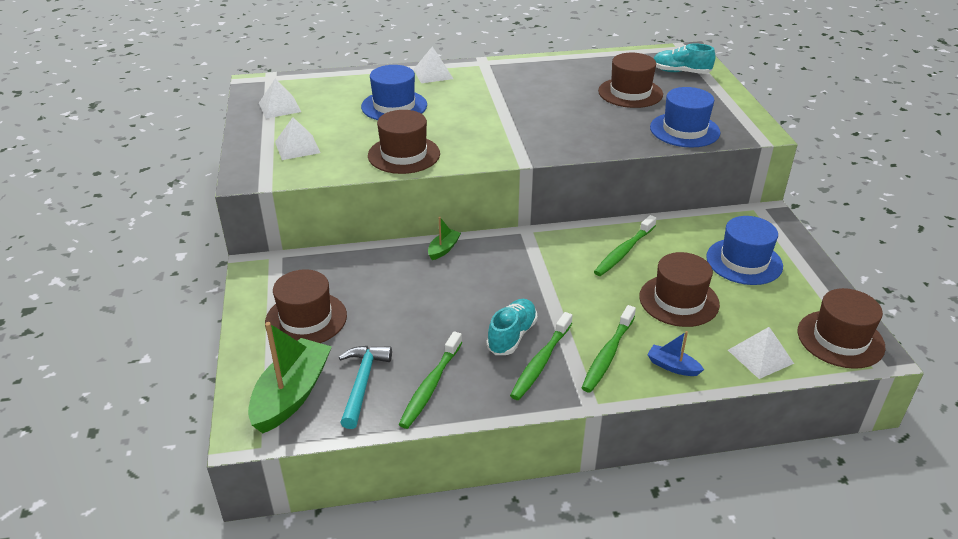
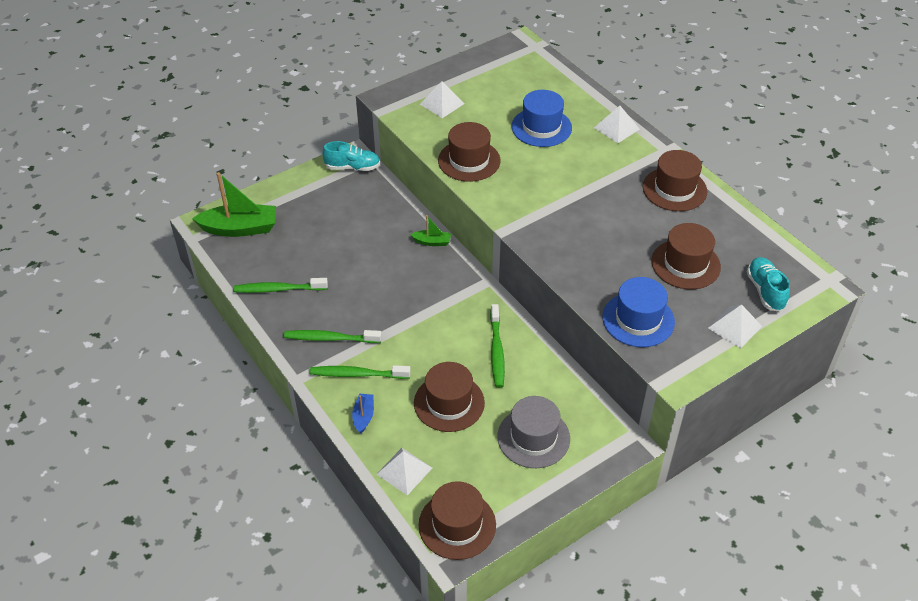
camera: 65 degrees right, 10 degrees up
(279, 107) = (493, 70): white pyramid -> white pyramid (734, 327)
(306, 319) = (313, 204): brown hat -> brown hat (674, 189)
(362, 383) = (265, 256): turquoise hammer -> none
(512, 336) = (350, 314): turquoise shoe -> turquoise shoe (352, 167)
(624, 251) = (496, 351): green toothbrush -> green toothbrush turned 105 degrees counterclockwise
(744, 261) = (533, 437): blue hat -> grey hat

